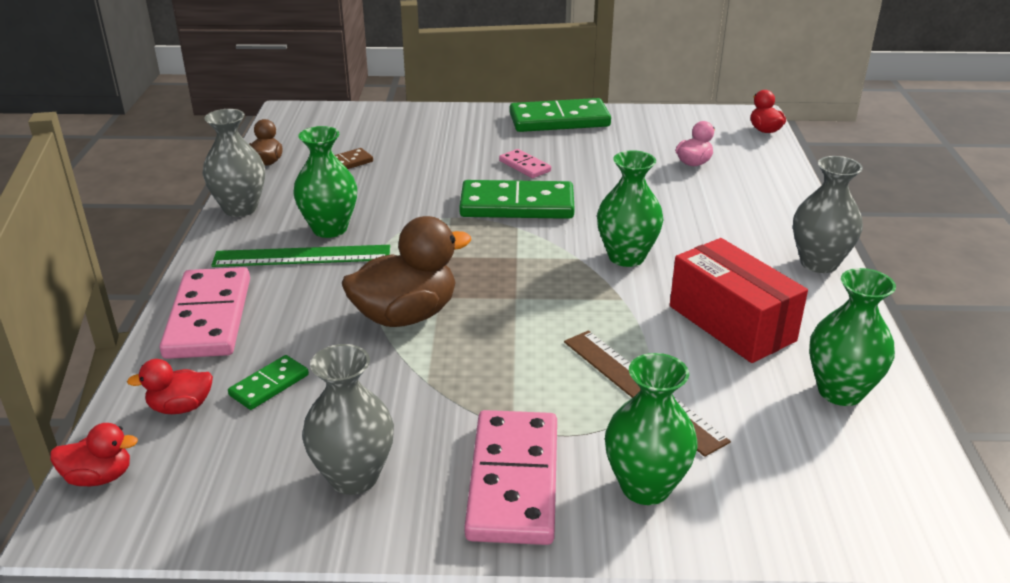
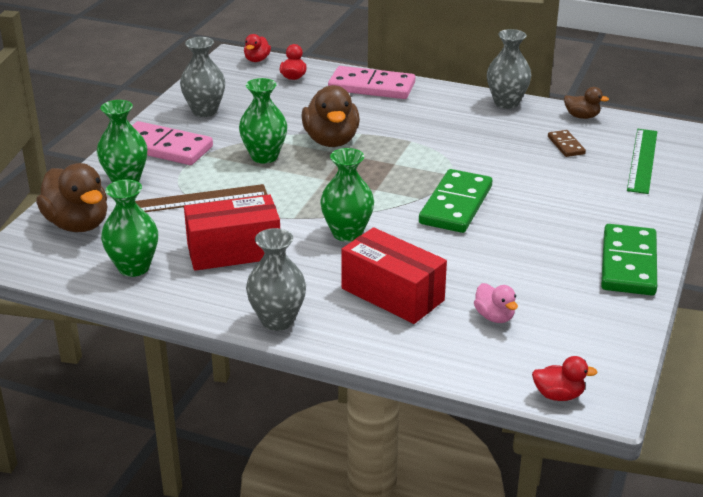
camera: 110 degrees right, 0 degrees up
(269, 385) = (294, 98): green domino -> none
(302, 256) = (426, 117): green ruler -> green ruler (642, 160)
(330, 229) = (458, 129): green vase -> green vase (264, 157)
(524, 166) = (527, 223): pink domino -> none
(710, 212) = (392, 294): none -> red box
(803, 490) = (78, 224): none -> brown duck

